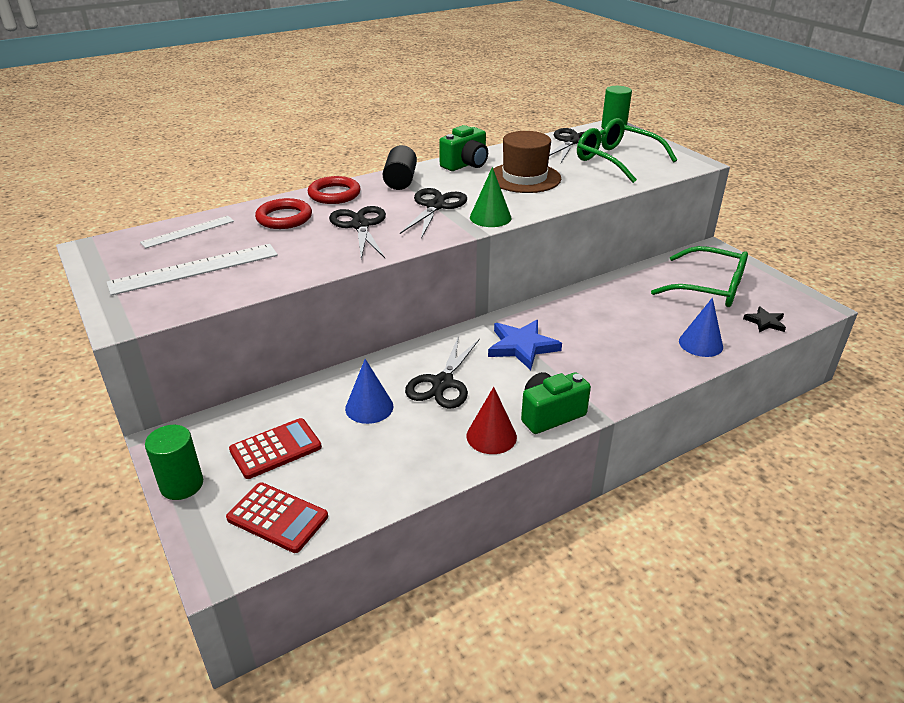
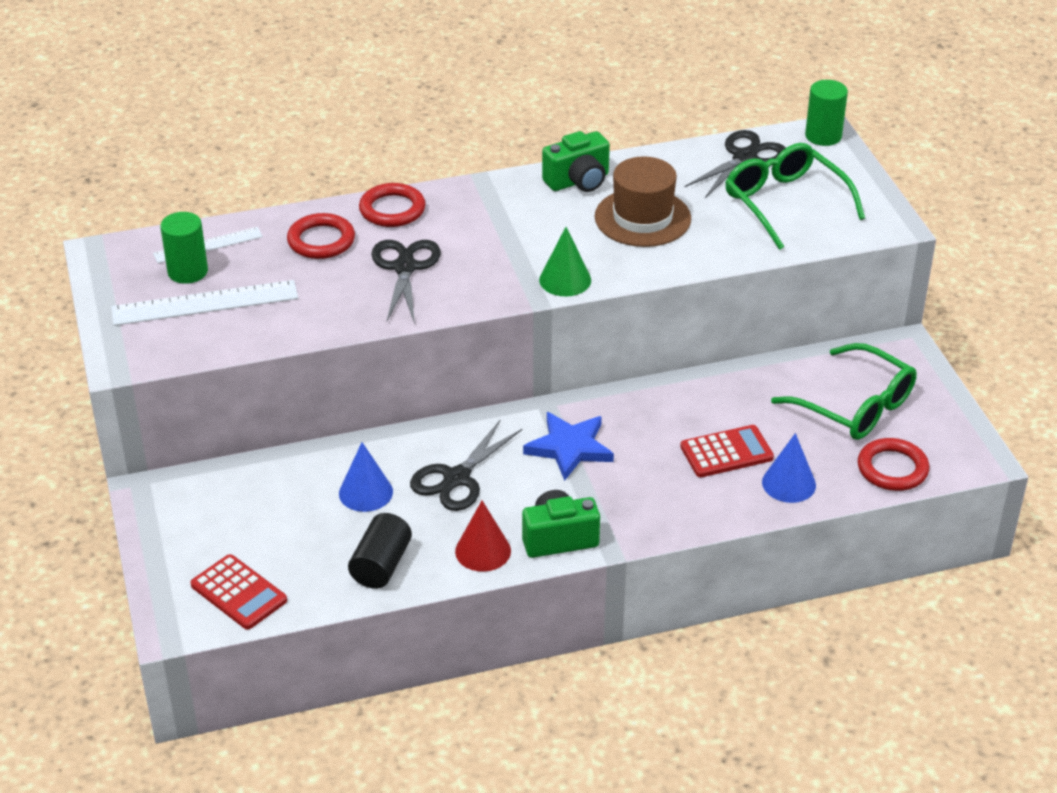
camera: 15 degrees right, 5 degrees up
(182, 485) = (155, 541): green cylinder -> green cylinder (188, 272)
(275, 449) = (255, 521): red calculator -> red calculator (726, 452)
(400, 181) = (482, 199): black cylinder -> black cylinder (381, 565)
(435, 206) = (506, 250): black scissors -> none
(765, 322) = (892, 469): black star -> red ring

